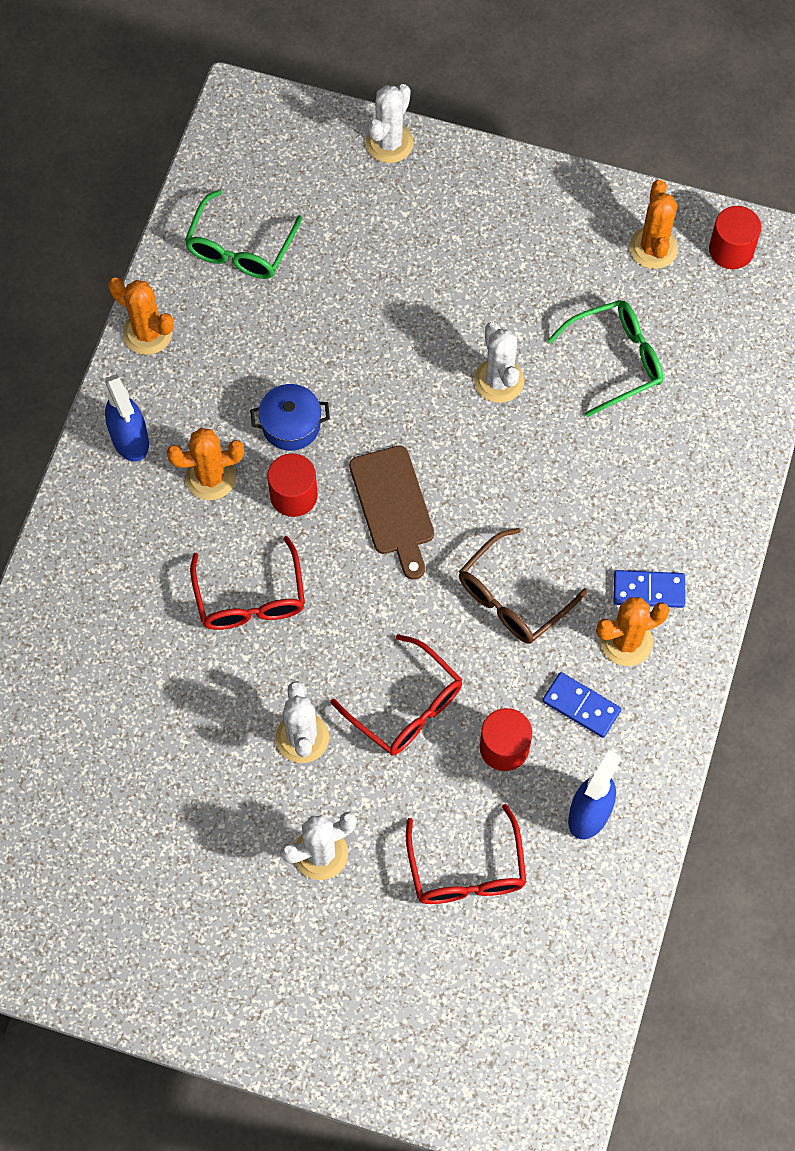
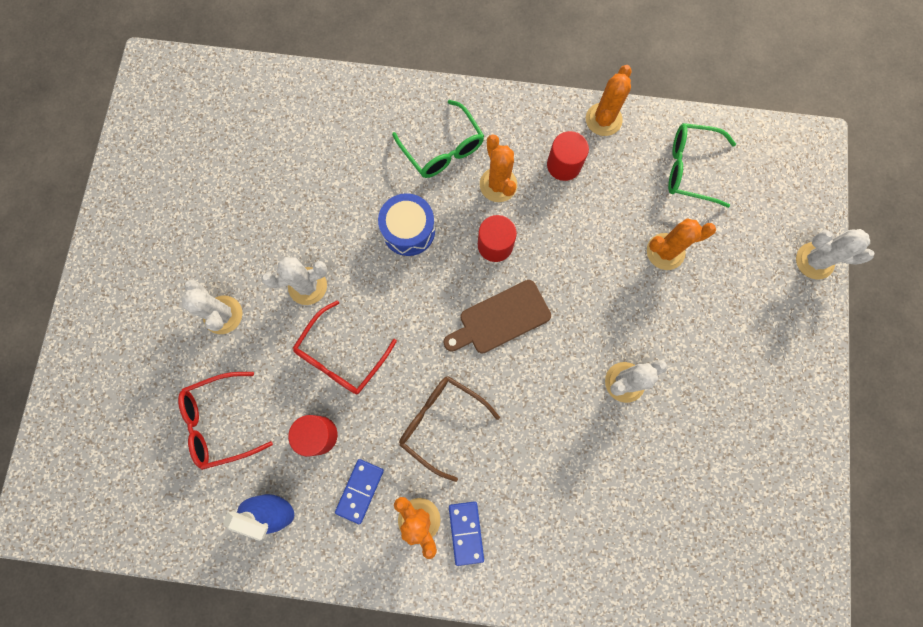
camera: 80 degrees right, 10 degrees up
(130, 439) = (516, 125): blue spray bottle -> none
(250, 598) = (408, 230): red glasses -> blue drum
(291, 425) = (551, 232): blue pot -> none
(616, 360) = (666, 476): green glasses -> green glasses (443, 149)
(653, 248) = (779, 493): orange cactus -> orange cactus (665, 251)
(731, 250) = (797, 563): red cylinder -> red cylinder (563, 165)

